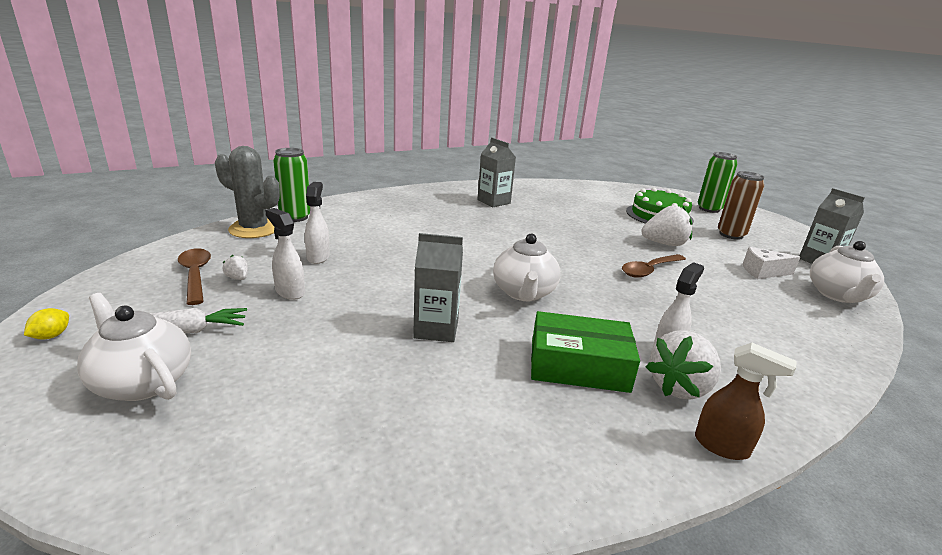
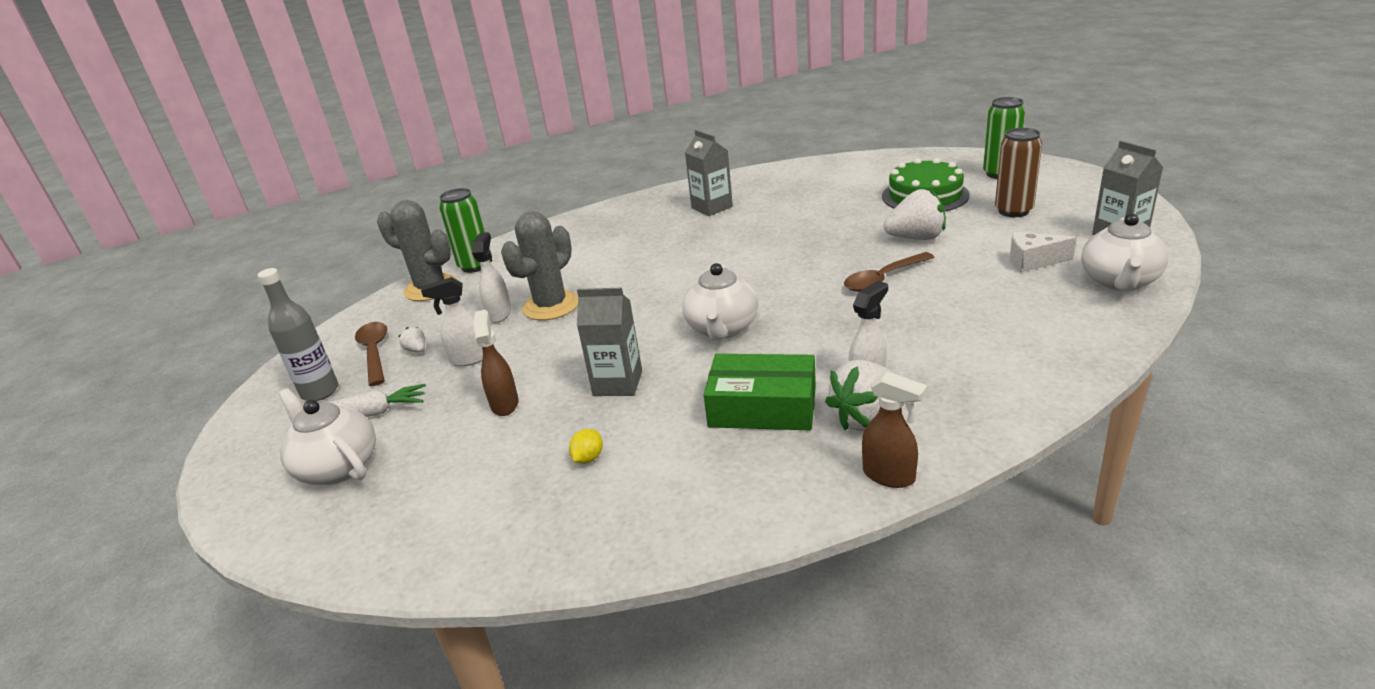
camera: 10 degrees right, 5 degrees up
(51, 336) = (252, 432): yellow lemon -> yellow lemon (588, 458)
(134, 304) = (320, 392): none -> grey bottle
(289, 292) = (469, 359): white spray bottle -> white spray bottle turned 60 degrees counterclockwise
(326, 336) = (505, 404): none -> brown spray bottle
(366, 256) = (551, 306): none -> grey cactus

